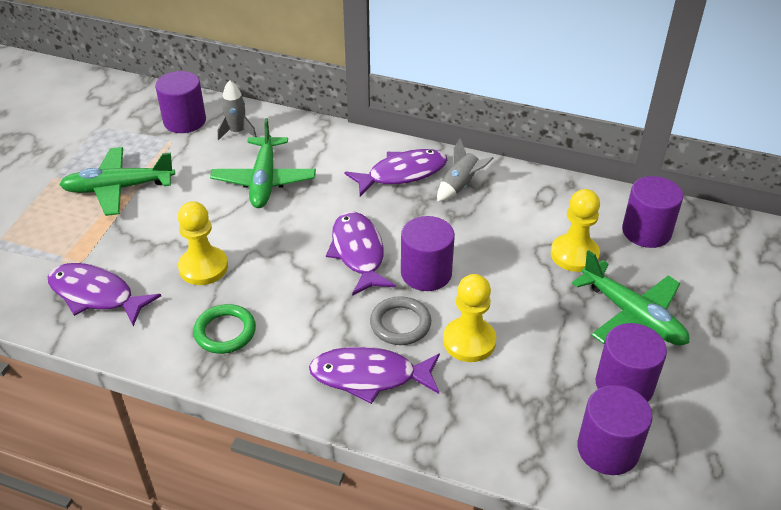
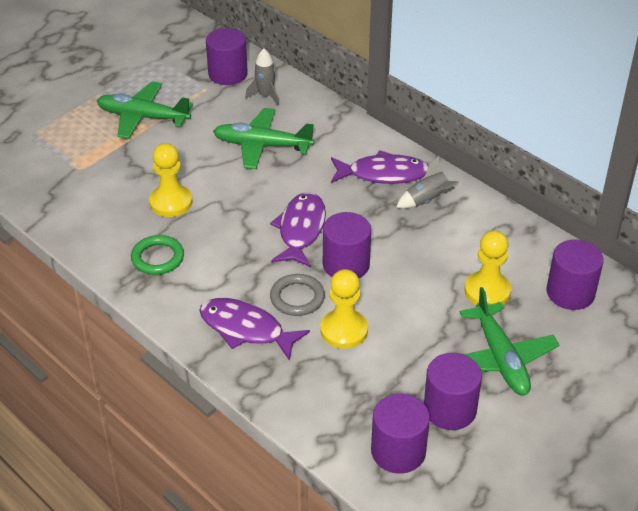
camera: 25 degrees right, 0 degrees up
(96, 295) = (80, 198): purple fish -> none
(264, 181) = (261, 145): green plane -> green plane turned 75 degrees clockwise

